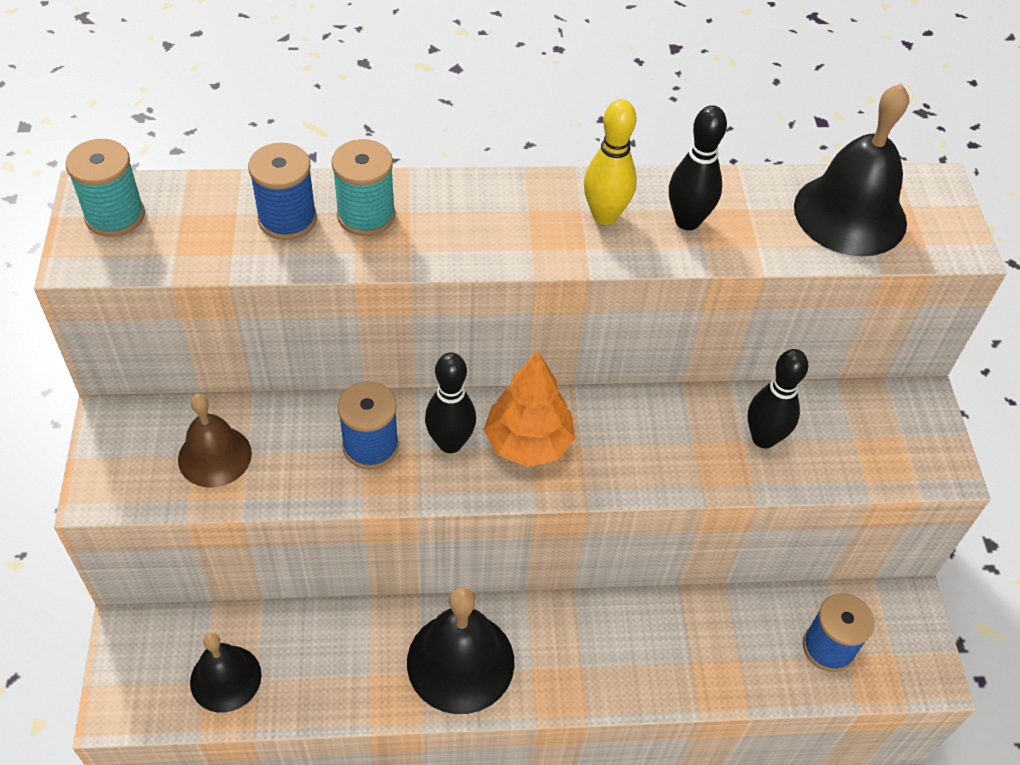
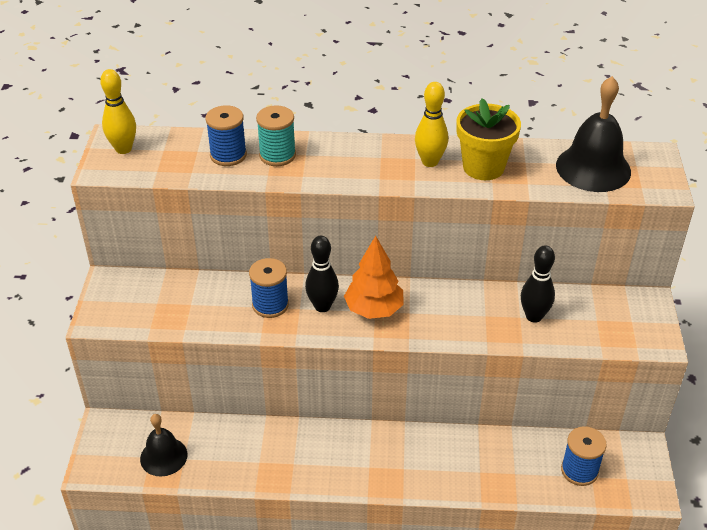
camera: 10 degrees right, 10 degrees down
(115, 216) = (123, 149): turquoise spool -> yellow bowling pin
(214, 456) = (170, 304): brown bell -> none
(460, 662) = (321, 459): black bell -> none
(687, 221) = (483, 167): black bowling pin -> yellow flower pot

